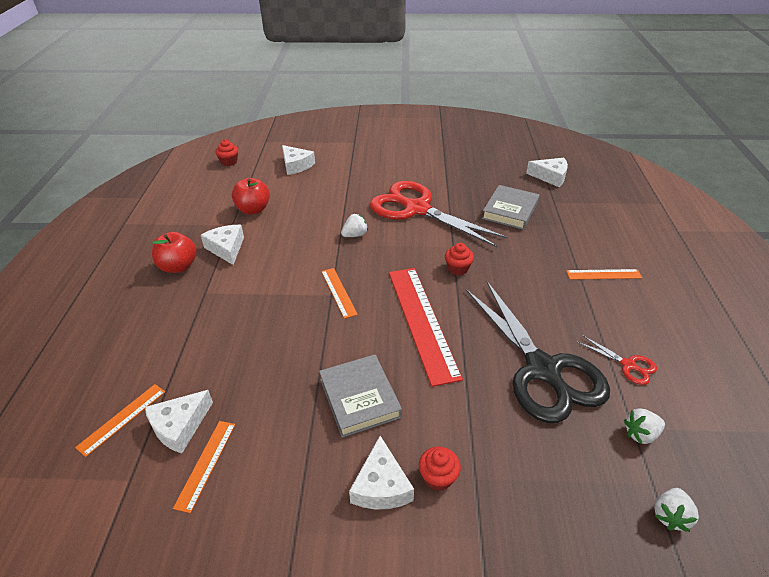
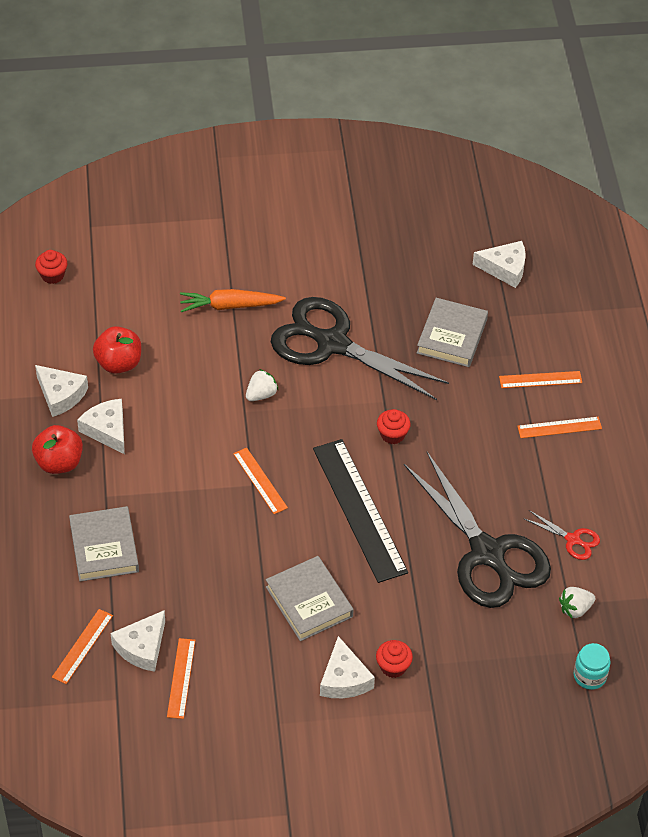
camera: 10 degrees left, 10 degrees up
(185, 331) = (104, 547): none -> grey book
(296, 165) = (151, 274): white cheese -> white cheese (61, 395)
(345, 184) = (230, 306): none -> orange carrot
(416, 209) = (332, 344): red scissors -> black scissors
(422, 321) = (359, 509): red ruler -> black ruler
(583, 241) = (540, 380): none -> orange ruler
(670, 516) = (589, 676): white strawberry -> turquoise jar

